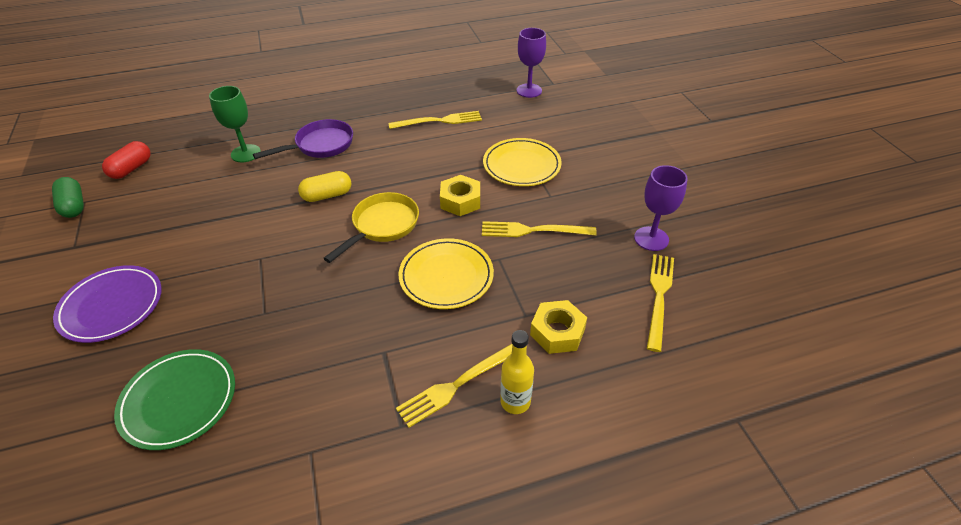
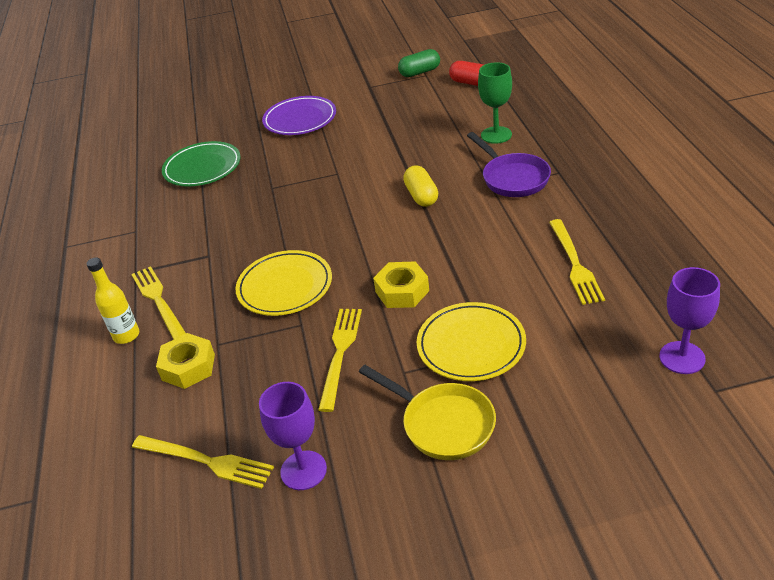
camera: 100 degrees right, 5 degrees down
(382, 226) = (368, 237): yellow pan -> yellow pan (442, 424)

